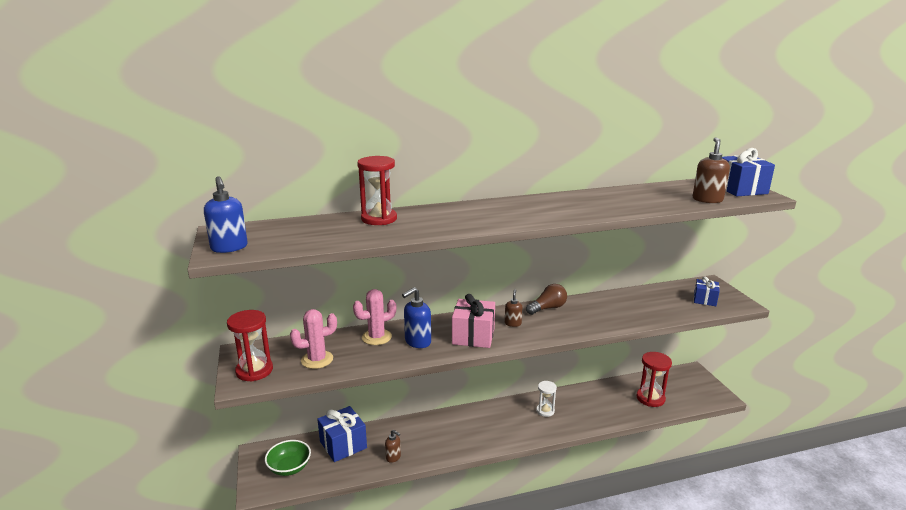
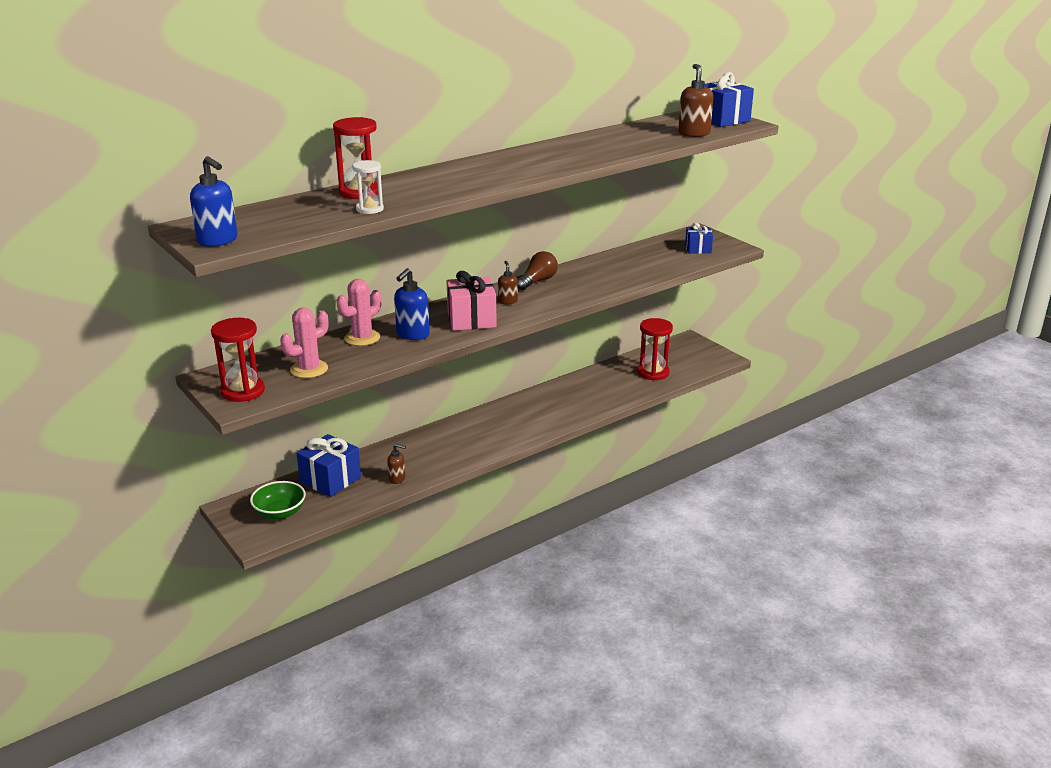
camera: 20 degrees left, 5 degrees up
(545, 411) = (545, 405): white hourglass -> white hourglass (369, 209)

